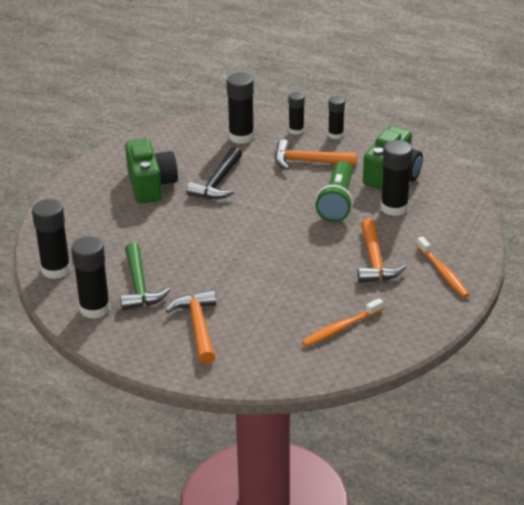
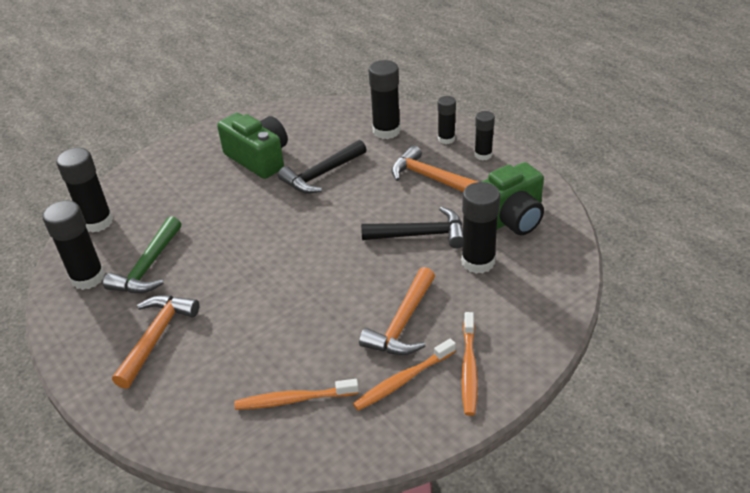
camera: 30 degrees right, 5 degrees up
(150, 185) = (258, 158): green camera -> green camera turned 60 degrees counterclockwise
(337, 202) = (421, 235): green flashlight -> black hammer
(405, 293) = (403, 380): none -> orange toothbrush

